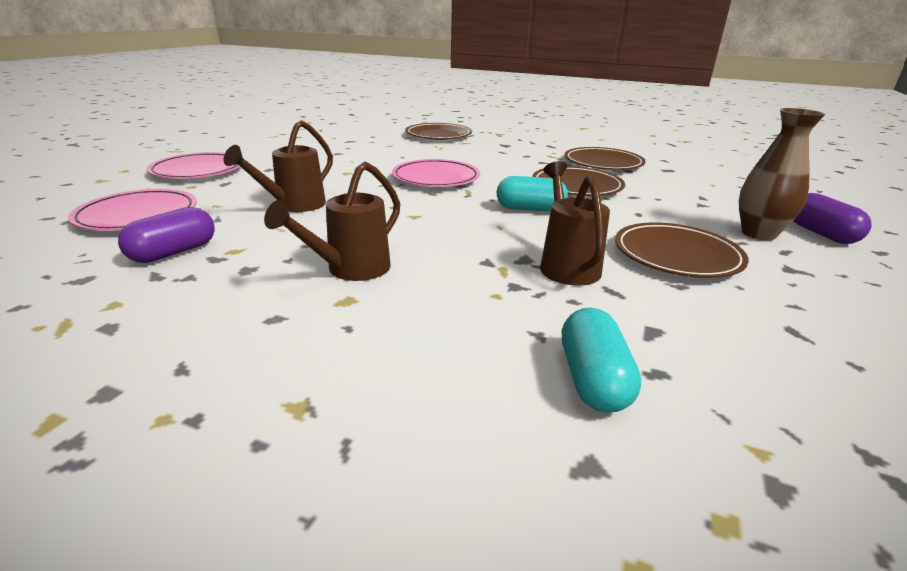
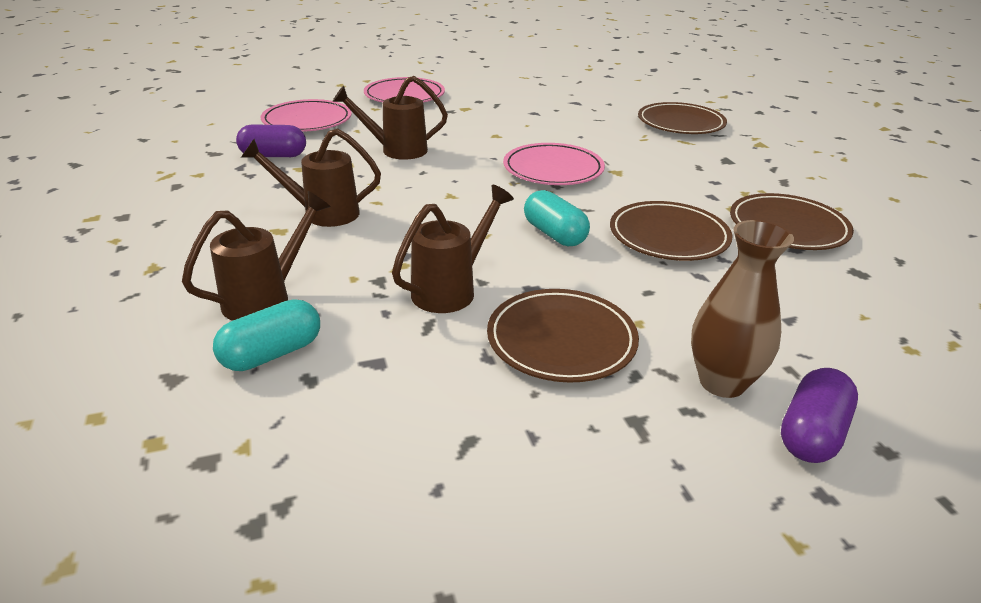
camera: 50 degrees right, 5 degrees up
(478, 350) = (266, 298): none -> brown watering can

